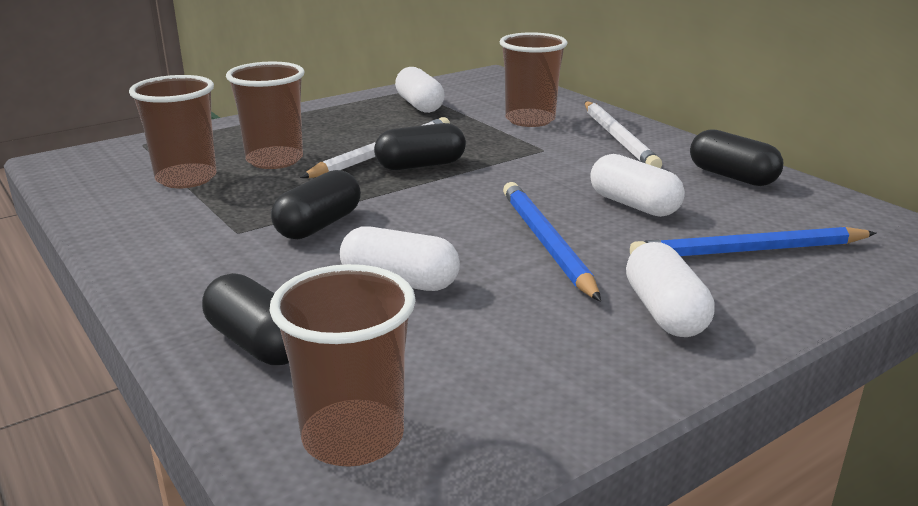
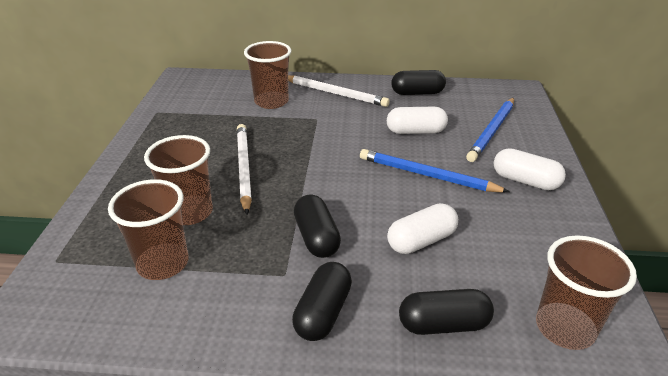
camera: 50 degrees left, 10 degrees up
(419, 105) = (189, 121): white capsule -> none
(420, 165) = (281, 164): black capsule -> black capsule (323, 312)

